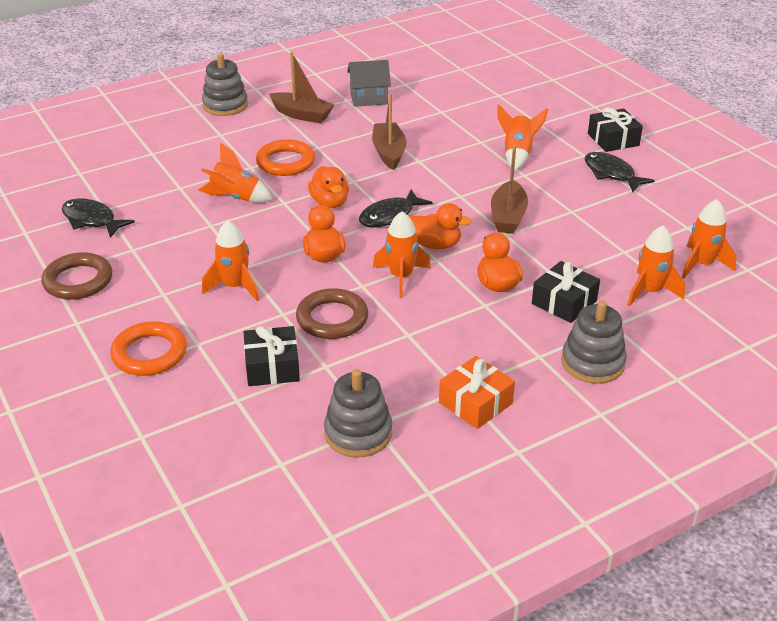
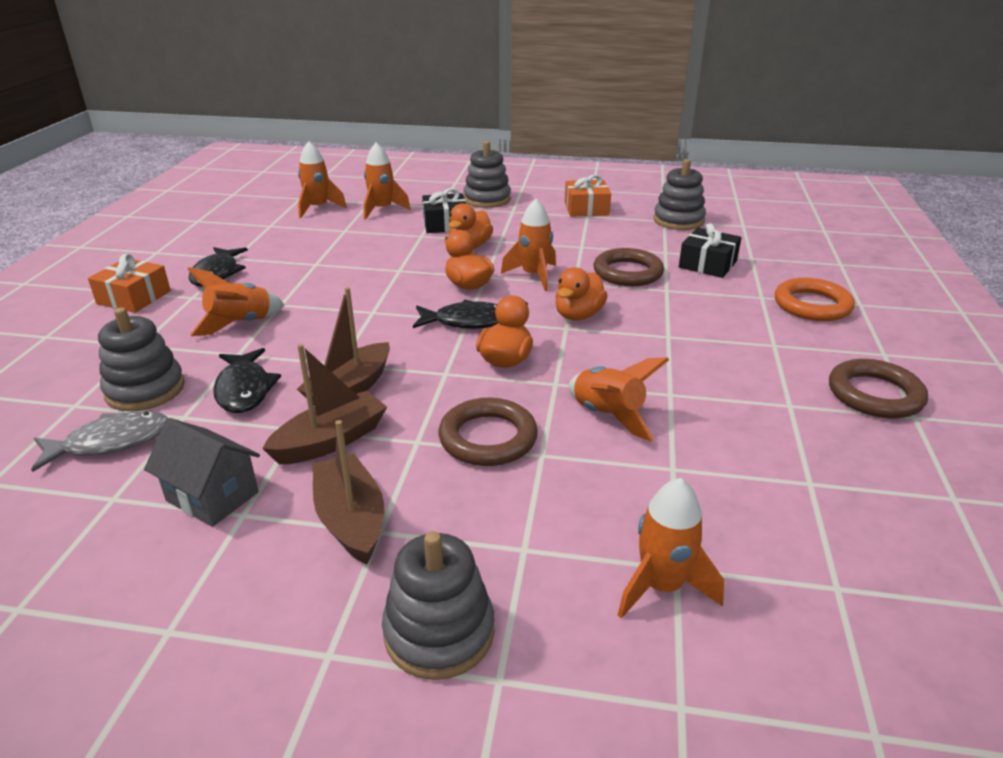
camera: 140 degrees left, 5 degrees down
(92, 220) = (836, 472): black fish -> black fish (244, 389)
(235, 287) = (693, 323): orange rocket -> orange rocket (661, 586)
(285, 162) = (488, 438): orange ring -> brown ring
(448, 93) = (110, 442): none -> grey fish
(483, 111) = (145, 390): none -> grey stacking toy
(508, 216) = (370, 280): brown boat -> brown boat (331, 441)
(613, 139) = (134, 297): black gift -> orange gift

